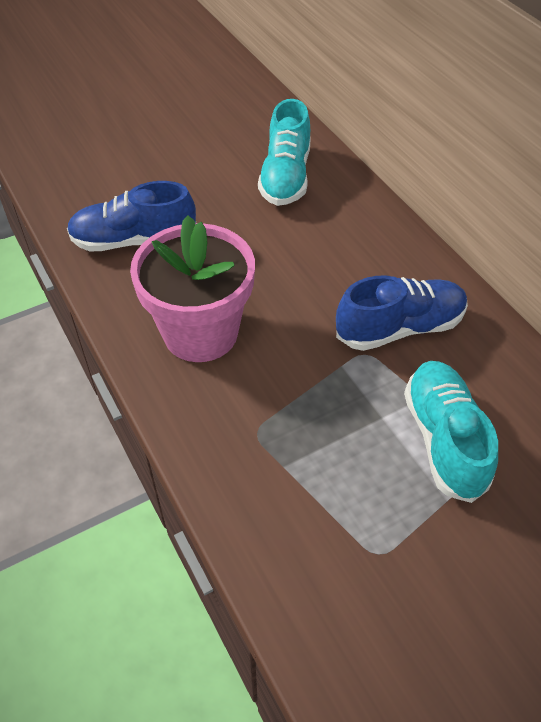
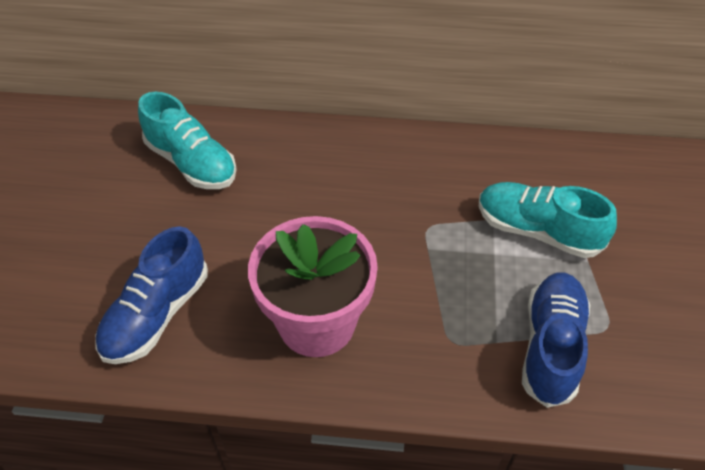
camera: 55 degrees left, 0 degrees up
(399, 328) = (420, 193): blue shoe -> blue shoe (551, 346)

